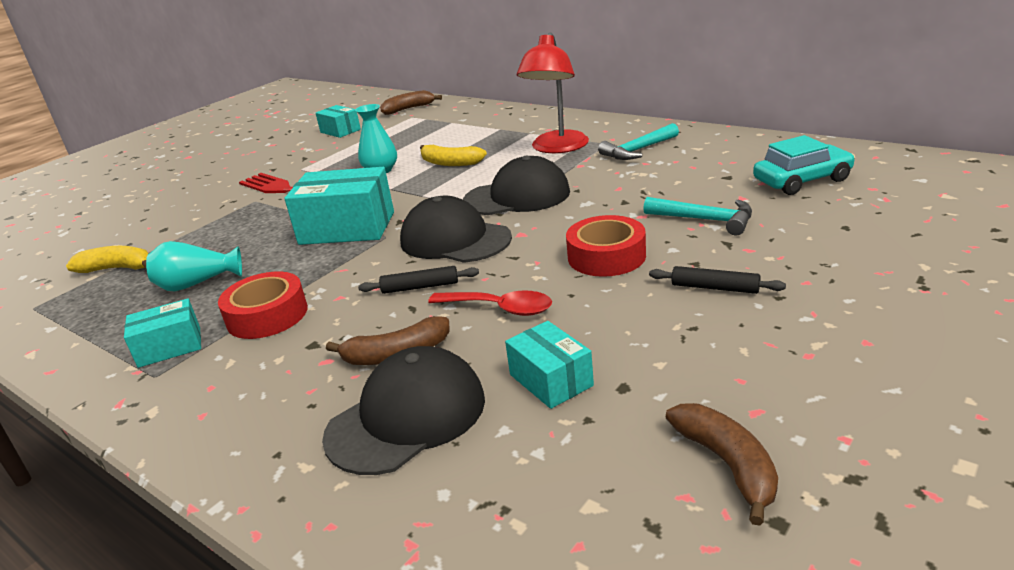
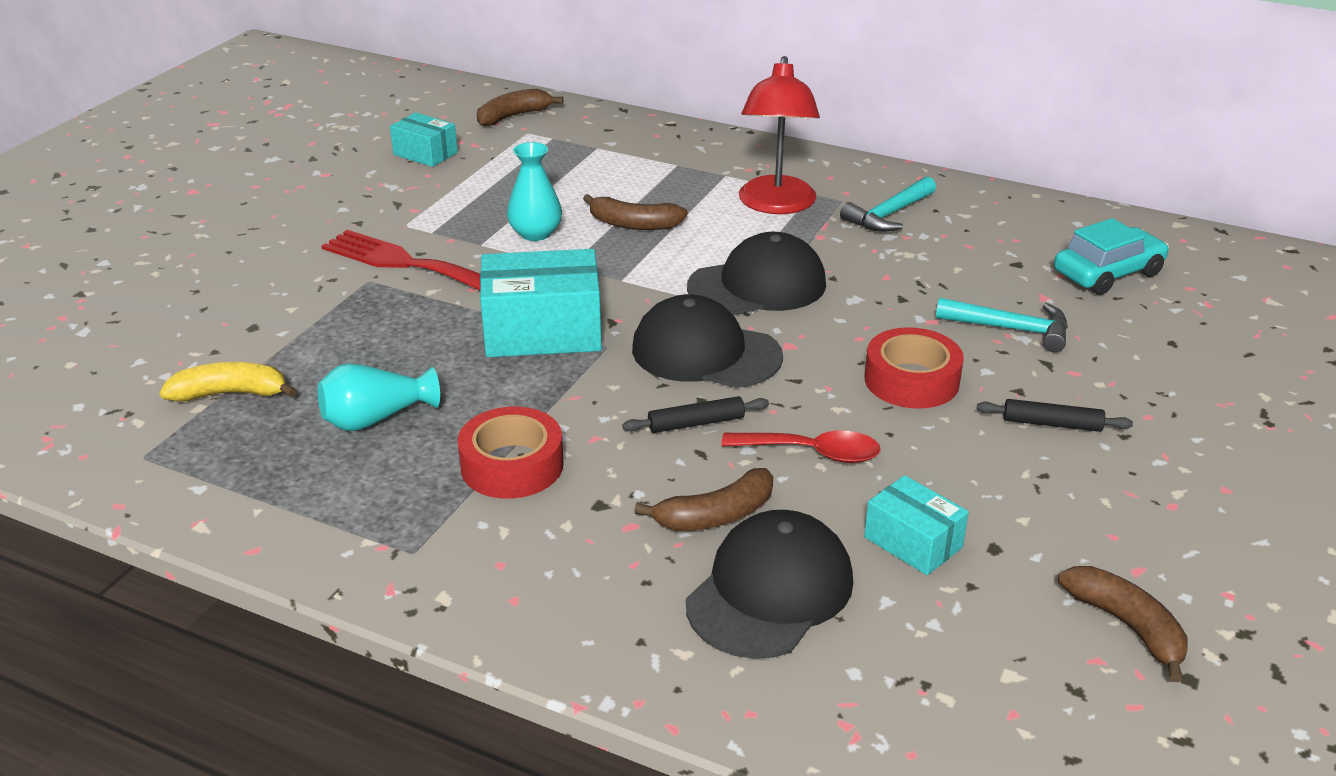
camera: 15 degrees left, 5 degrees up
(170, 347) = (404, 512): turquoise box -> none
(450, 163) = (634, 224): yellow banana -> brown banana

